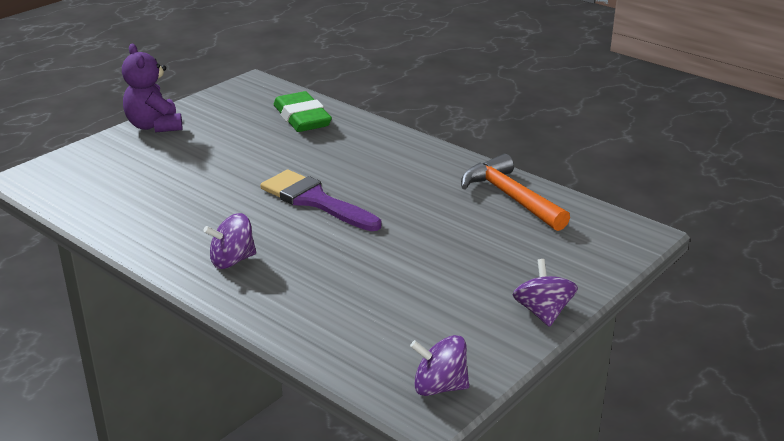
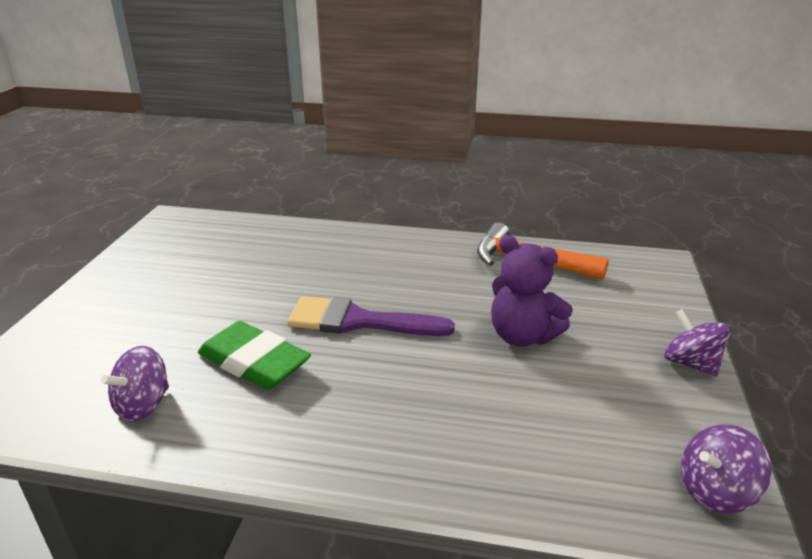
camera: 30 degrees left, 0 degrees up
(154, 126) = (93, 291): purple teddy bear -> purple teddy bear (522, 336)
(232, 260) = (339, 425): purple spinning top -> purple spinning top (143, 405)
(302, 118) = (257, 240): green eraser -> green eraser (254, 362)

